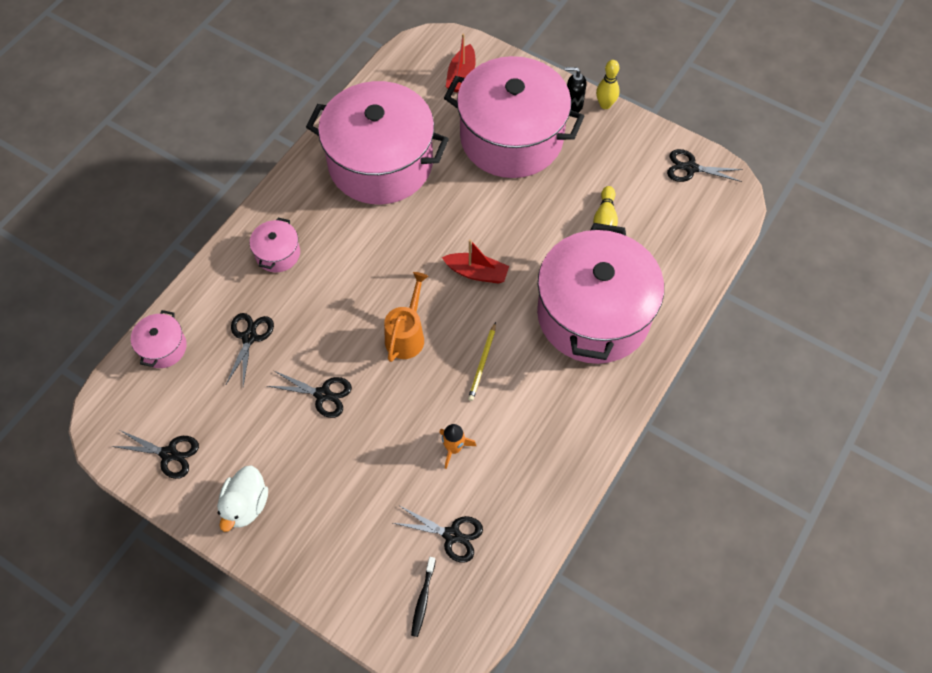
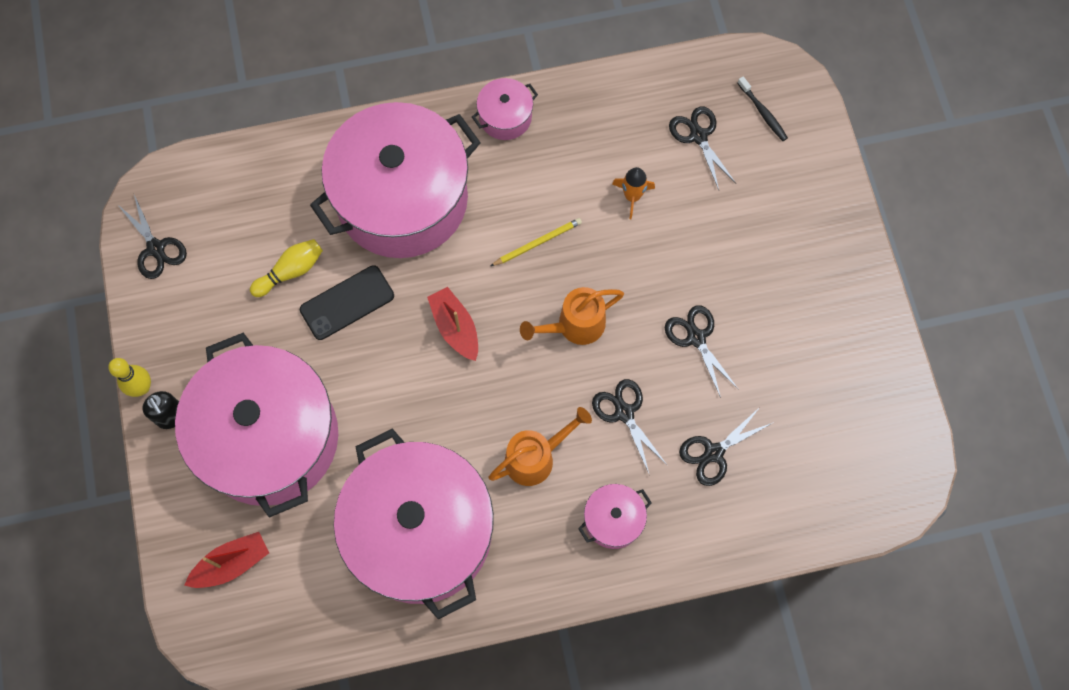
camera: 135 degrees left, 10 degrees up
(163, 348) = (801, 515): pink pot -> pink pot (505, 117)
(169, 454) = (871, 402): black scissors -> black scissors (624, 412)
(246, 505) = (840, 300): white duck -> none
(355, 248) = (536, 457): none -> orange watering can
(423, 599) = (763, 112): black toothbrush -> black toothbrush turned 90 degrees clockwise
(553, 232) = (347, 302): none -> black phone

